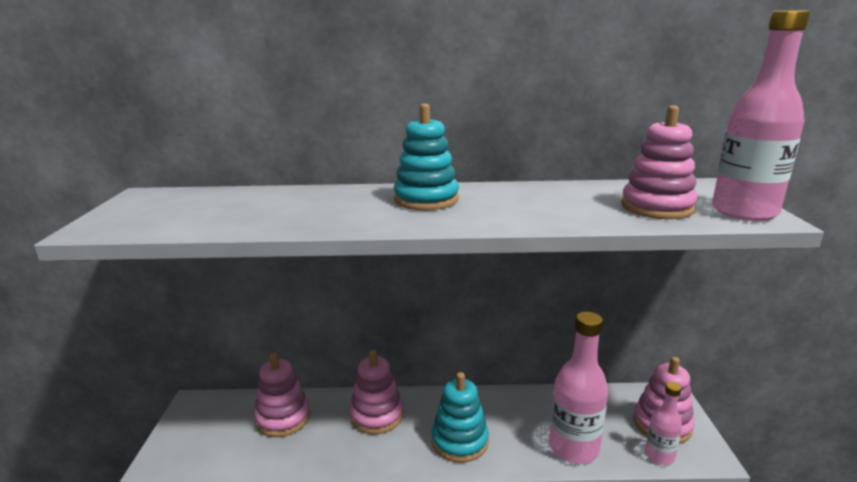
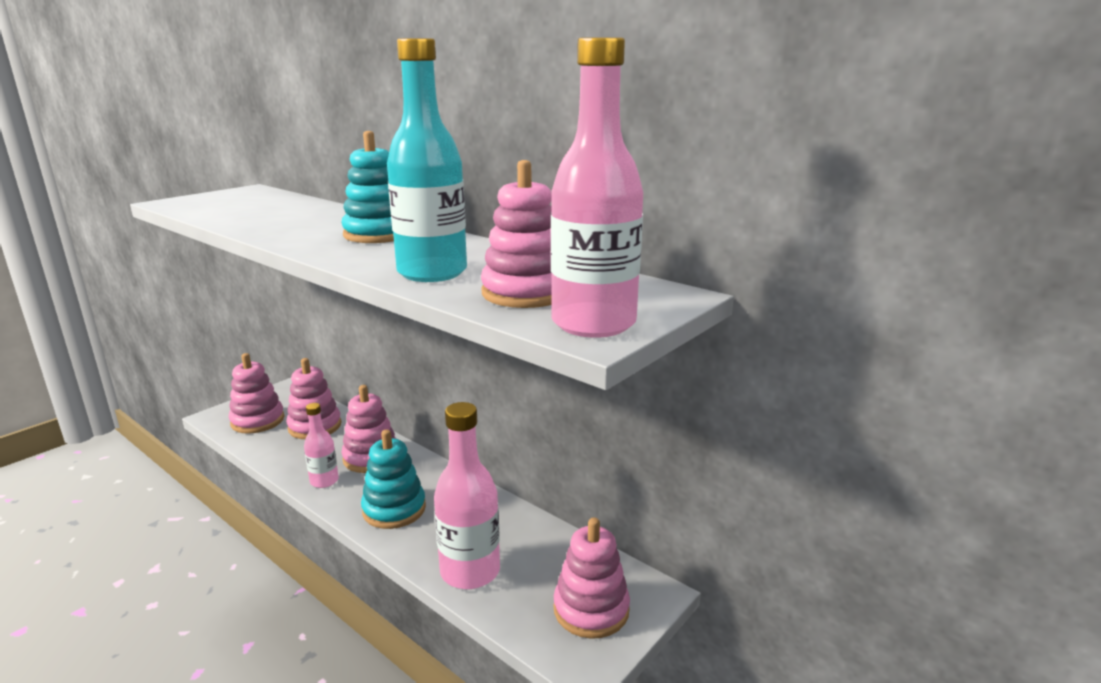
camera: 40 degrees right, 0 degrees up
(215, 443) = (258, 421): none -> pink stacking toy
(566, 213) = (432, 273): none -> turquoise bottle
(659, 456) = (534, 630): pink bottle -> pink bottle (324, 481)

